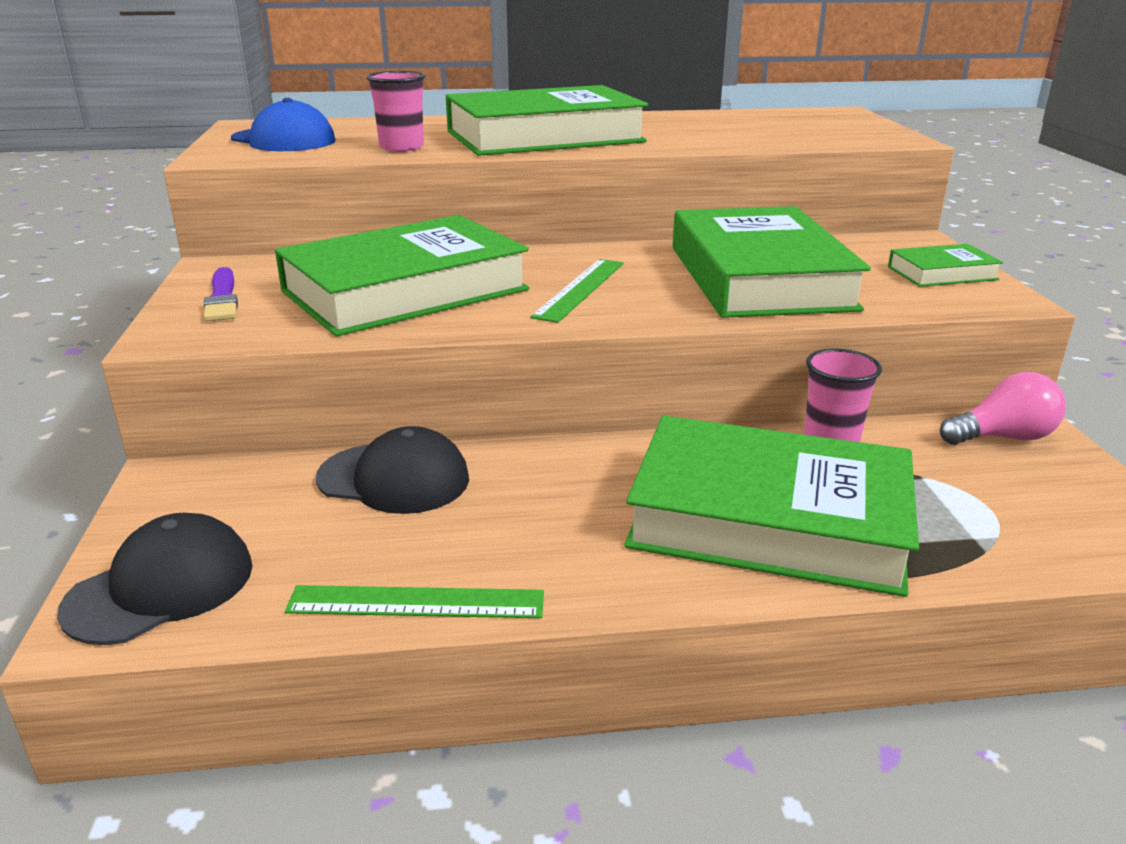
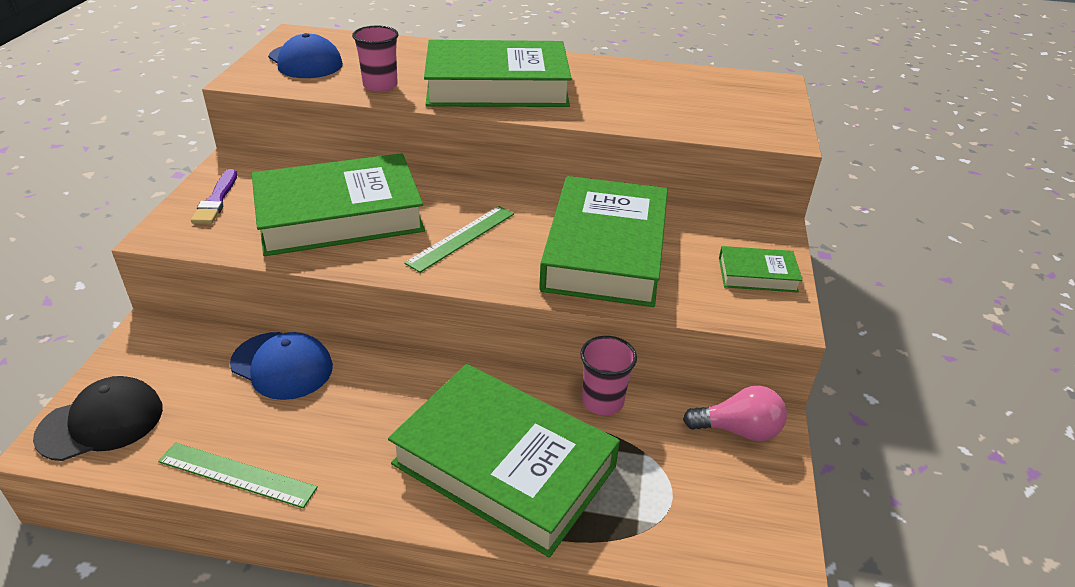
camera: 15 degrees right, 10 degrees up
(394, 478) = (282, 365): black cap -> blue cap

